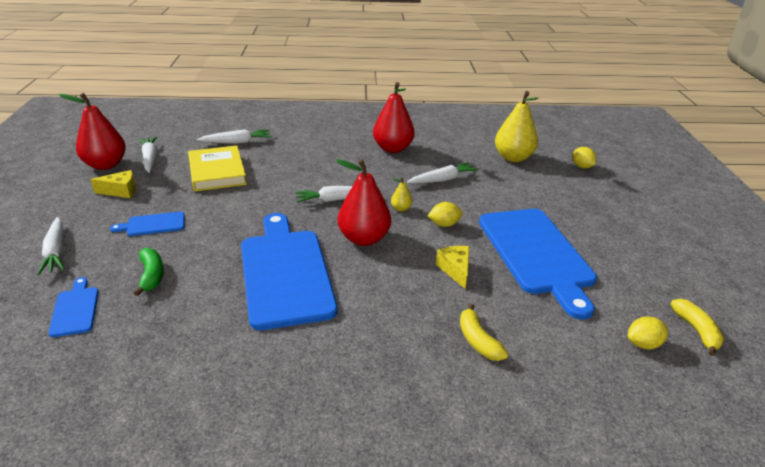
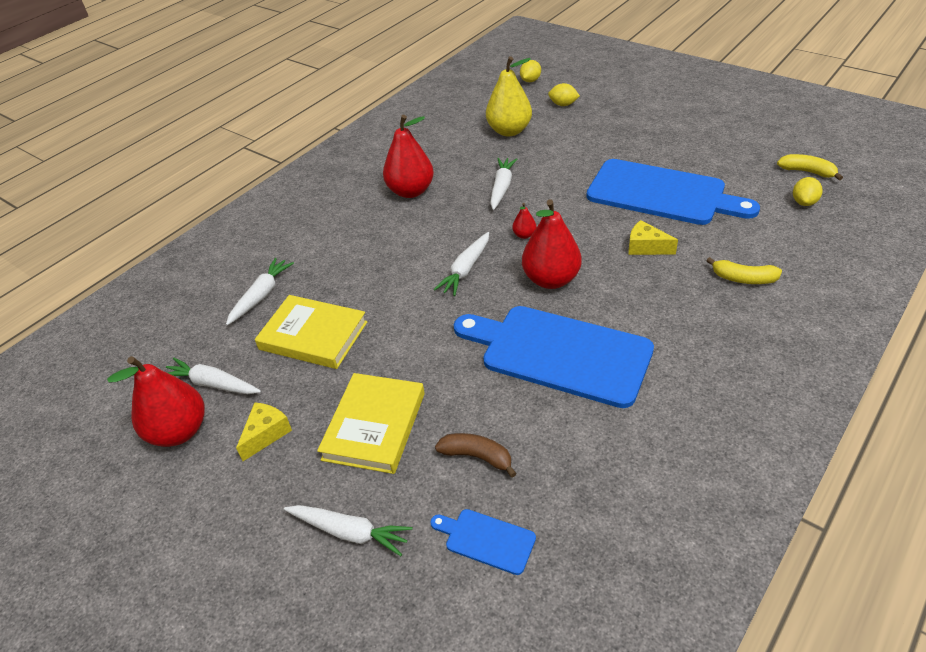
camera: 45 degrees left, 10 degrees up
(151, 275) = (477, 457): green banana -> brown banana
(153, 224) = (374, 426): blue cutting board -> yellow book
(401, 209) = (524, 235): yellow pear -> red pear
(444, 224) = (574, 222): yellow lemon -> yellow lemon (530, 81)

